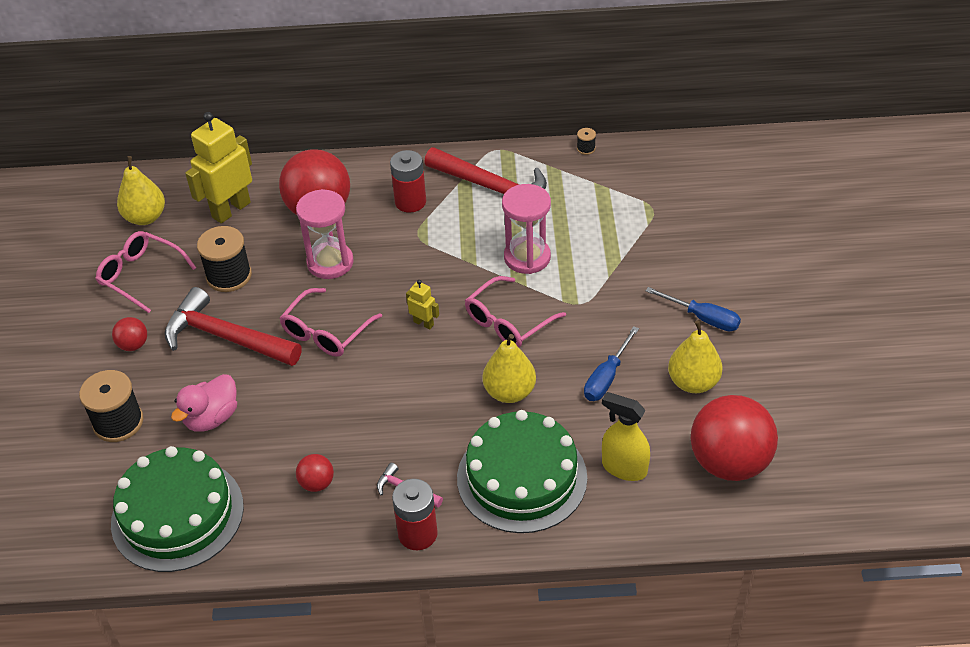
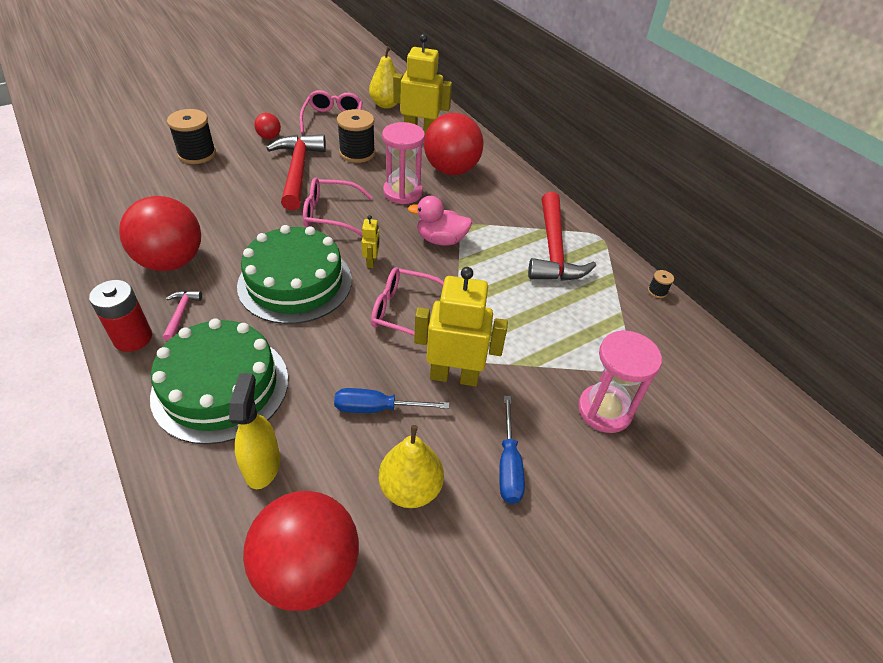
camera: 55 degrees right, 0 degrees up
(177, 514) = (120, 205): green cake -> green cake (295, 282)
(212, 418) = (218, 190): pink duck -> pink duck (441, 240)
(317, 483) = (171, 261): red ball -> red ball, size x2.24
(410, 202) = (498, 210): red battery -> none
(509, 392) = (321, 342): yellow pear -> none
(527, 257) = (491, 298): pink hourglass -> pink hourglass (604, 410)
(601, 316) = (454, 376): none -> yellow robot

